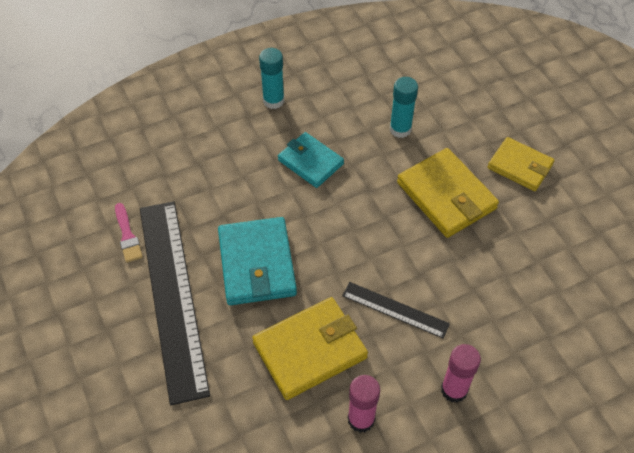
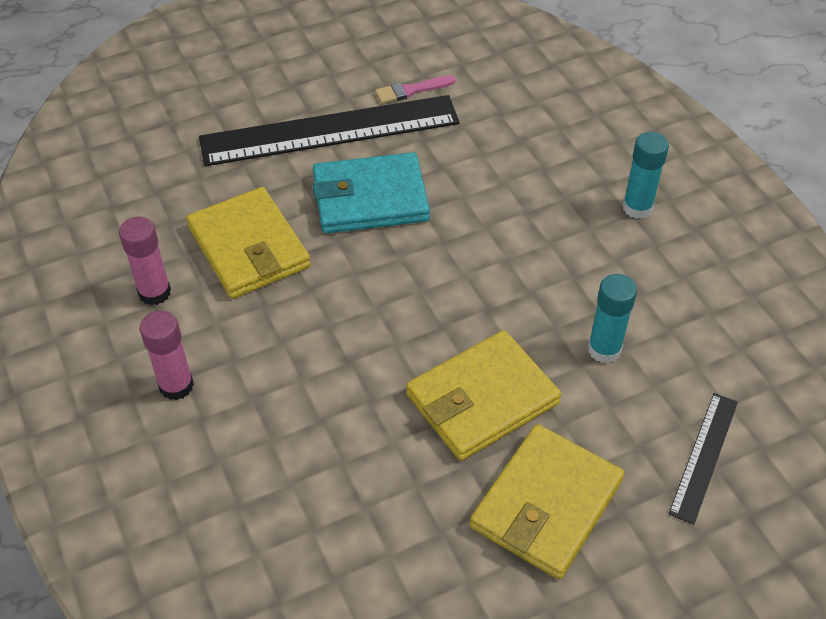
camera: 90 degrees right, 5 degrees down
(310, 162) = (532, 247): turquoise wallet -> none
(395, 310) = (296, 330): black ruler -> black ruler (704, 456)
(520, 166) = (546, 504): yellow wallet -> yellow wallet, size x1.51

